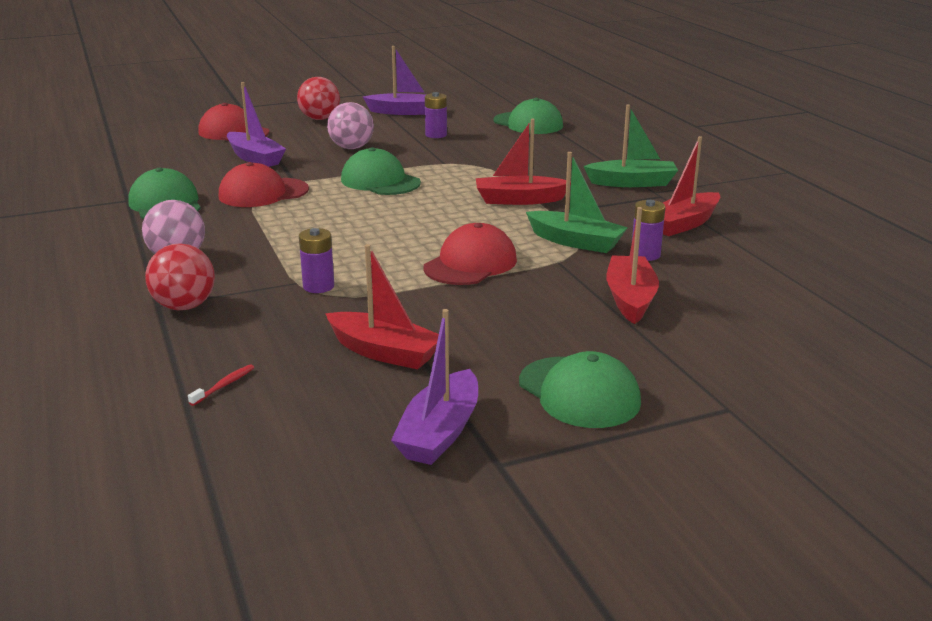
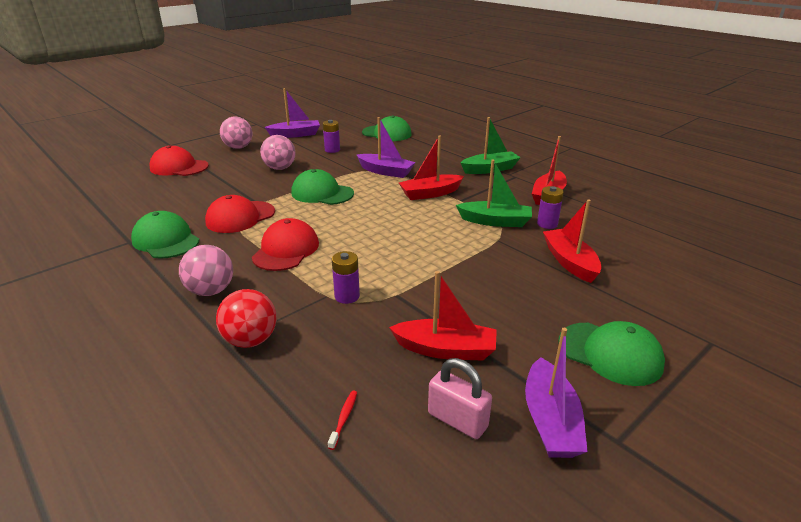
camera: 20 degrees left, 5 degrees up
(255, 158) = (212, 187): purple boat -> purple boat (385, 171)
(320, 119) = (238, 147): red ball -> pink ball
(338, 411) = (457, 420): none -> pink padlock
(470, 264) = (441, 253): red cap -> red cap (286, 250)

